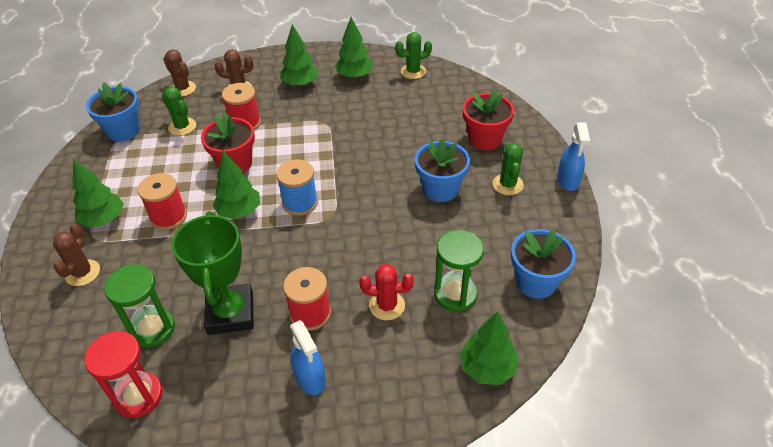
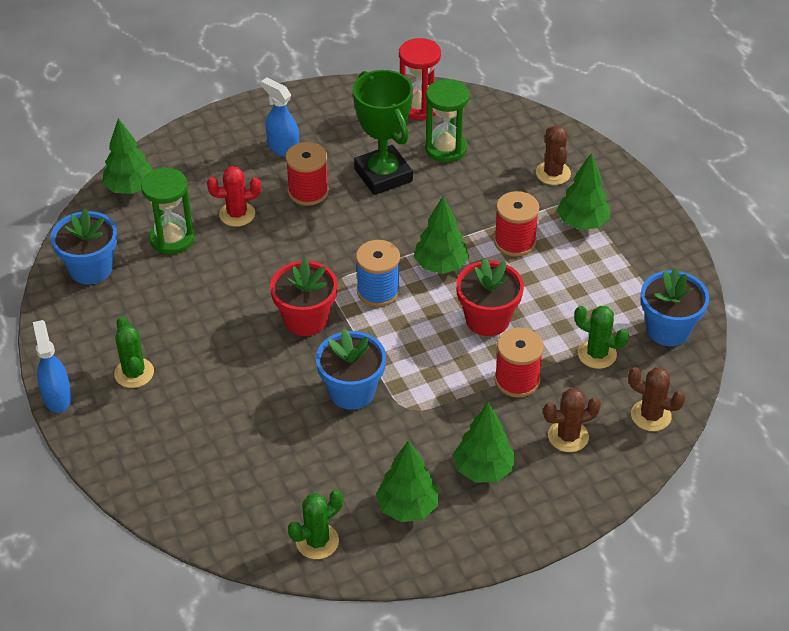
camera: 160 degrees right, 0 degrees up
(440, 189) = (217, 347): blue flower pot -> blue flower pot (352, 391)
(484, 139) = (175, 435): red flower pot -> red flower pot (305, 319)

